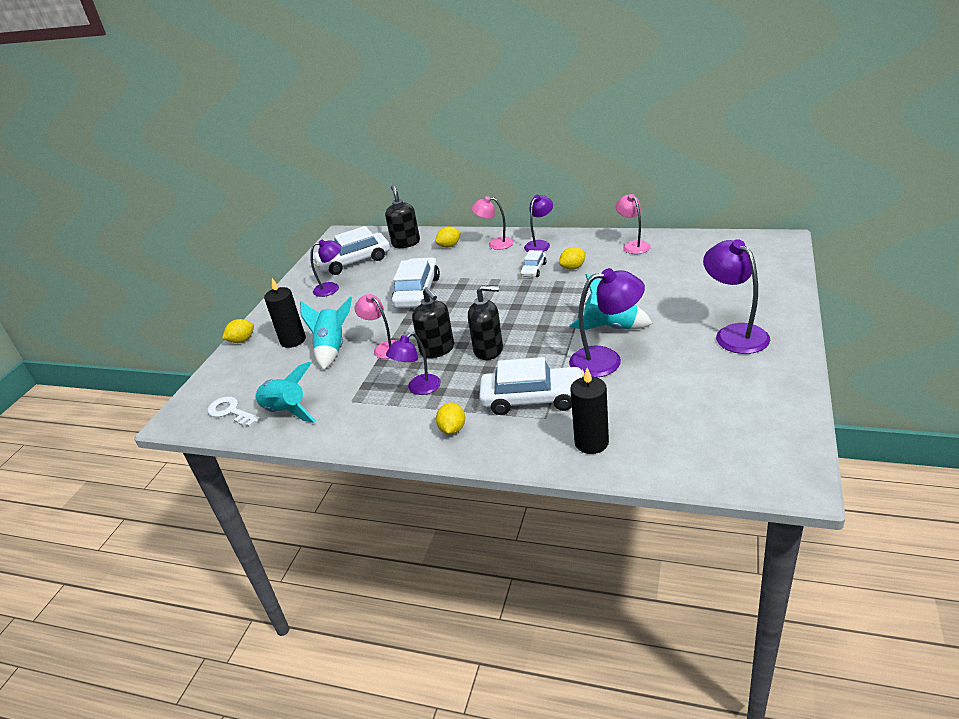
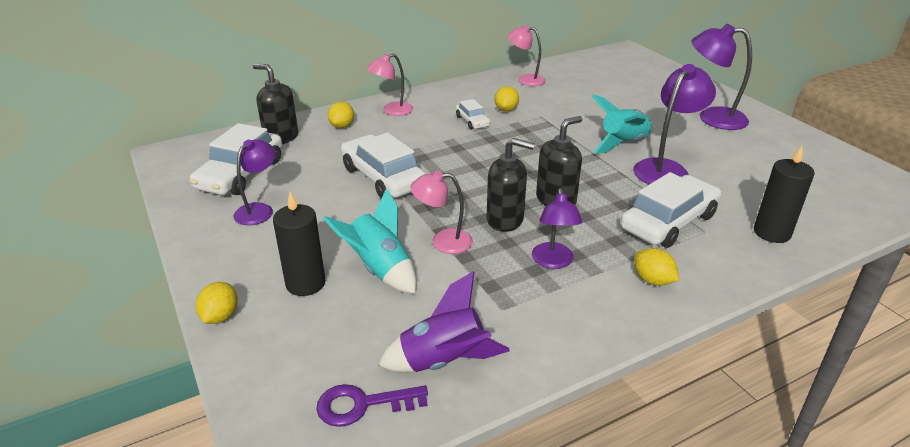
camera: 50 degrees left, 0 degrees up
(230, 412) = (362, 405): white key -> purple key
(286, 412) = (444, 361): turquoise rocket -> purple rocket
(540, 244) = (439, 100): purple lamp -> none

